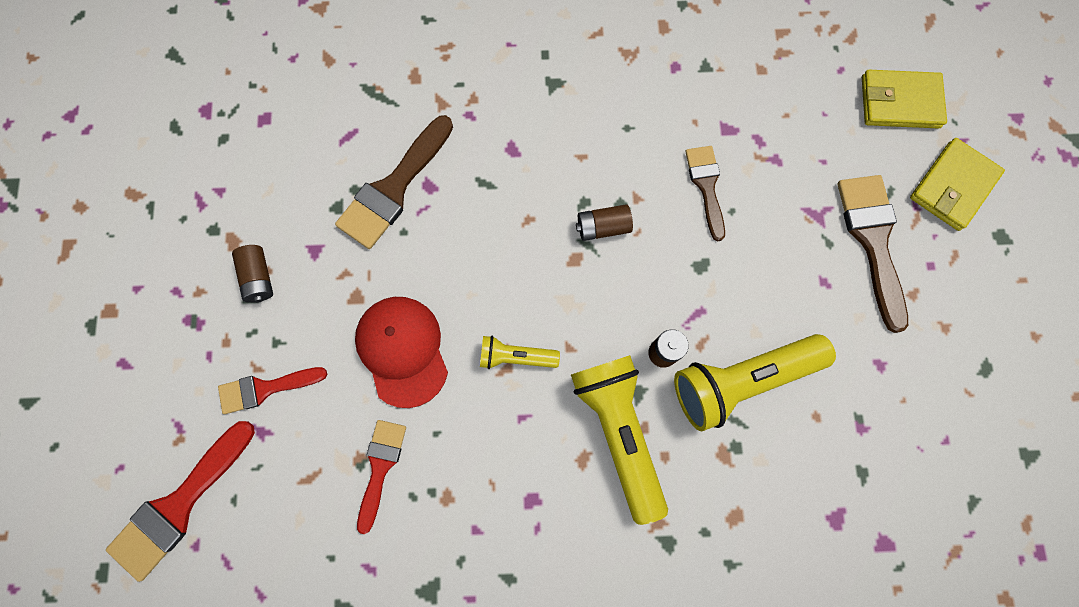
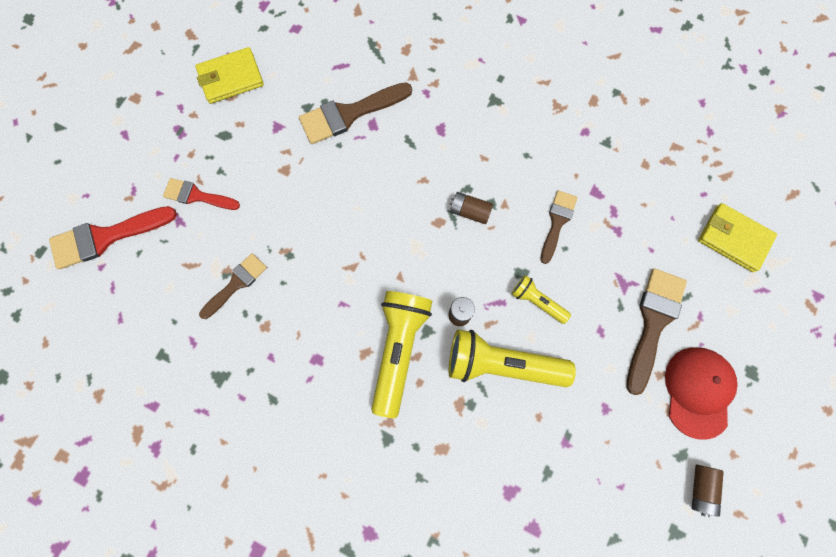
camera: 30 degrees right, 0 degrees up
(258, 278) = (233, 125): brown battery -> brown battery (700, 488)
(380, 467) = (236, 283): red brush -> brown brush
(402, 351) = (293, 219): red cap -> red cap (698, 391)
(515, 357) = (361, 263): yellow flashlight -> yellow flashlight (537, 301)
(953, 186) = (736, 317): yellow wallet -> yellow wallet (231, 78)

